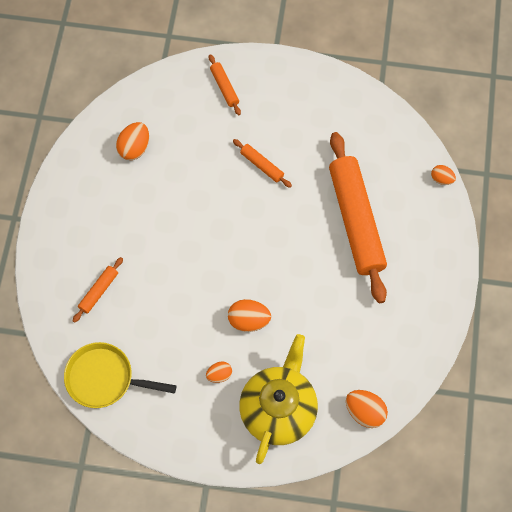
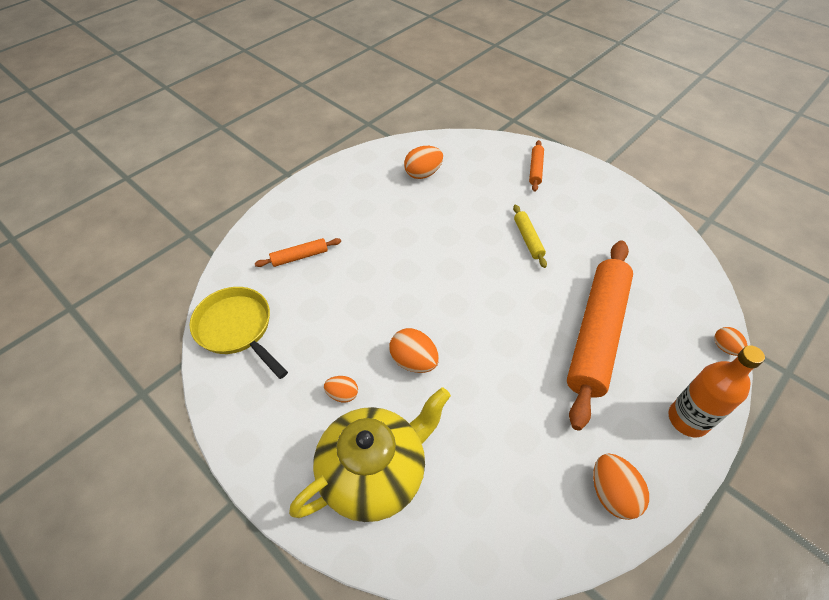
camera: 35 degrees right, 15 degrees down
(262, 165) = (528, 239): orange rolling pin -> yellow rolling pin
(364, 412) = (474, 549): orange egg -> orange egg (612, 493)
(441, 249) = (688, 419): none -> orange bottle

